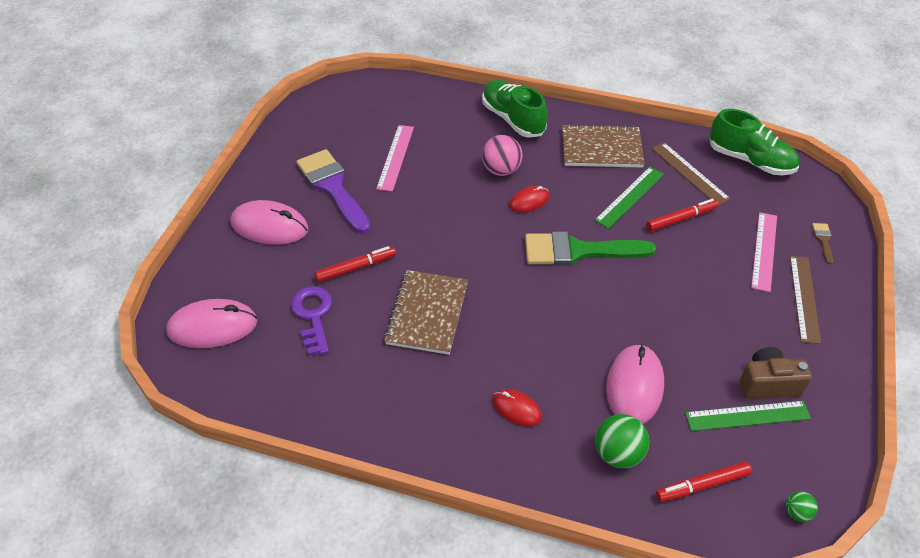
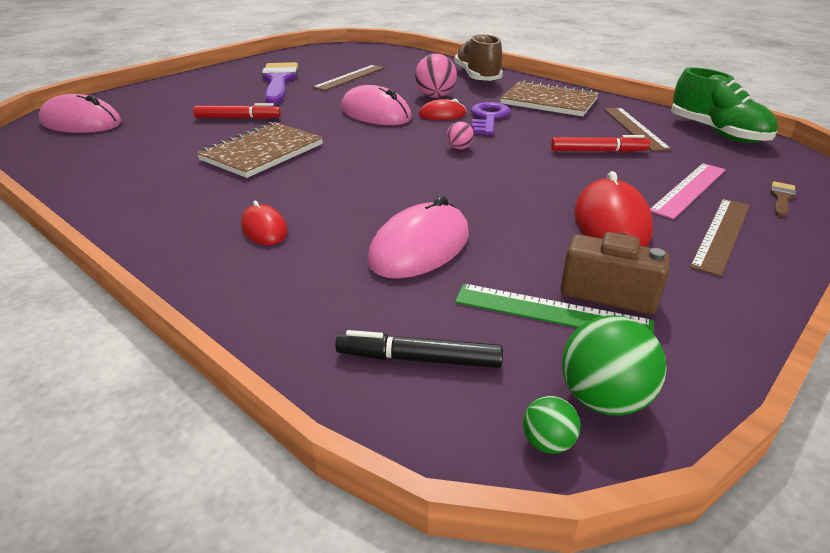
camera: 25 degrees right, 15 degrees down
(269, 226) = (203, 89): pink mouse -> pink mouse (375, 113)
(313, 315) = (165, 133): purple key -> purple key (488, 118)
(395, 157) = (350, 77): pink ruler -> brown ruler
(513, 119) = (477, 77): green shoe -> brown shoe
(578, 251) = (459, 148): green brush -> pink ball
(618, 454) = (336, 295): green ball -> green ball (603, 399)
(630, 197) = (551, 129): green ruler -> none
(702, 485) = (419, 359): red marker -> black marker
(735, 310) = (611, 222): none -> red mouse

